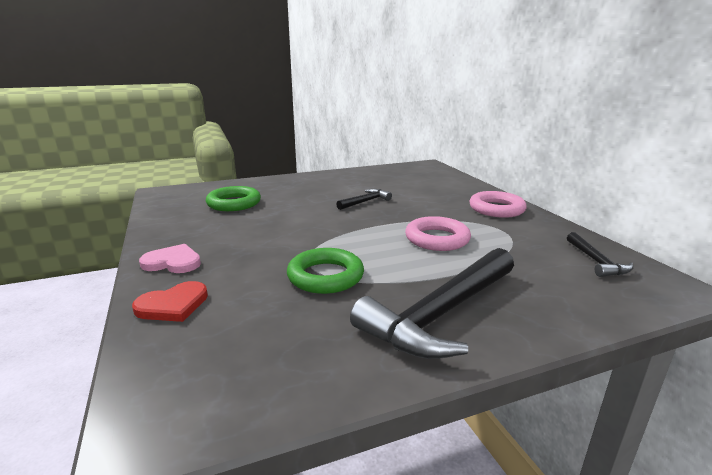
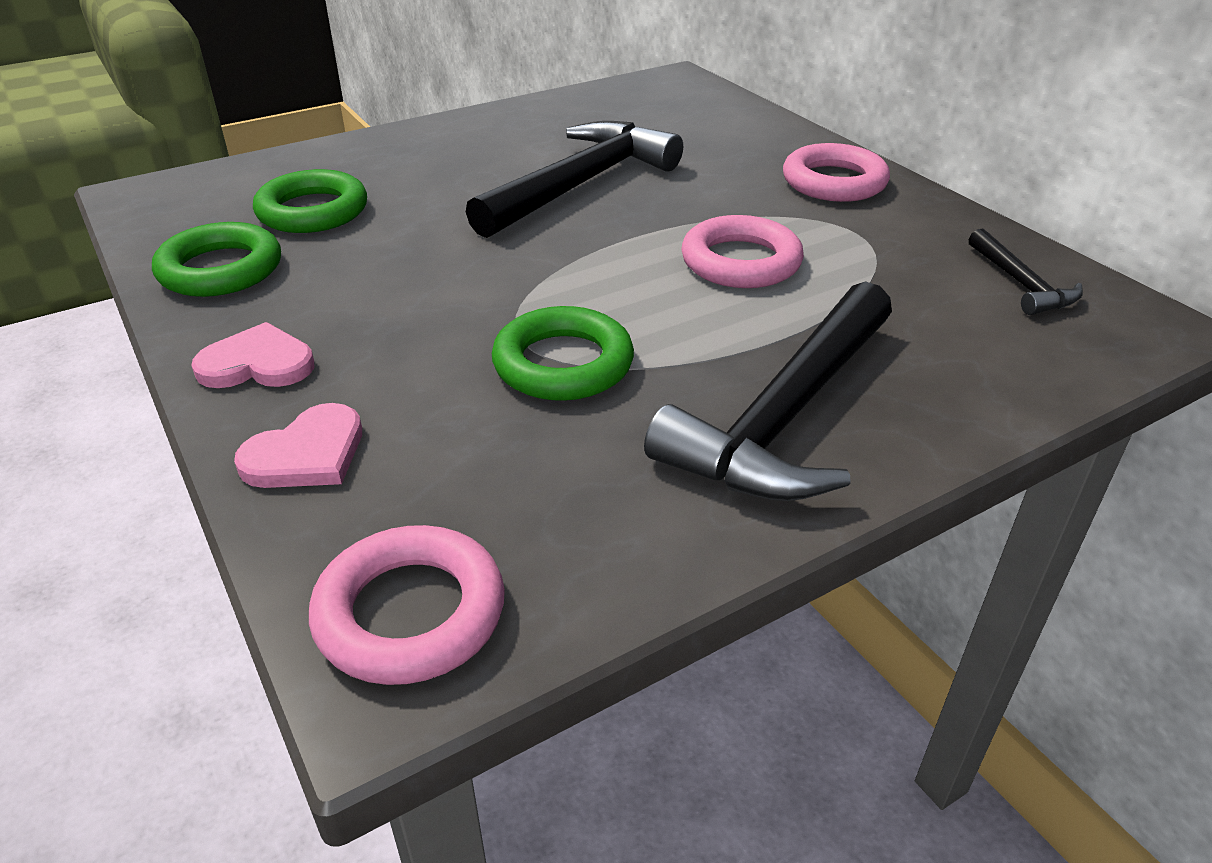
camera: 10 degrees left, 15 degrees up
(173, 305) = (307, 454): red heart -> pink heart
(179, 222) = (221, 269): none -> green ring
(183, 395) = (410, 613): none -> pink ring
(365, 202) = (580, 185): black hammer -> black hammer, size x2.07

